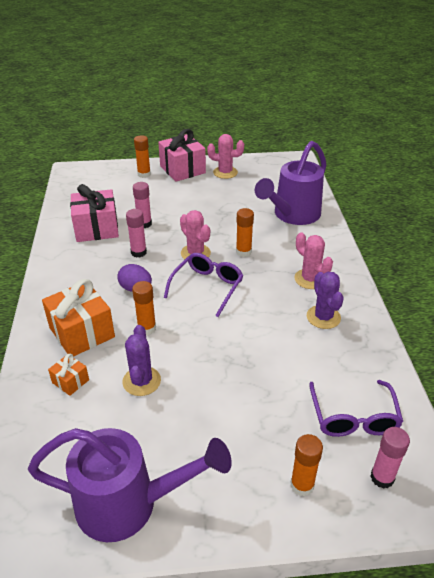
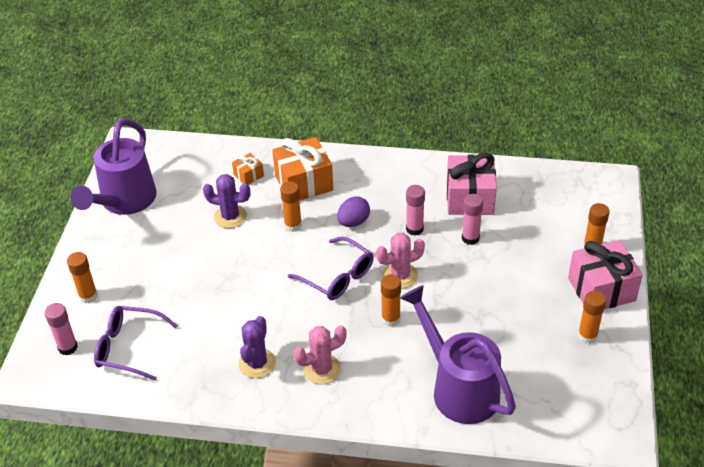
camera: 105 degrees right, 5 degrees up
(225, 172) = (587, 336): pink cactus -> orange glue stick
(323, 317) = (257, 363): purple cactus -> purple cactus turned 75 degrees counterclockwise

